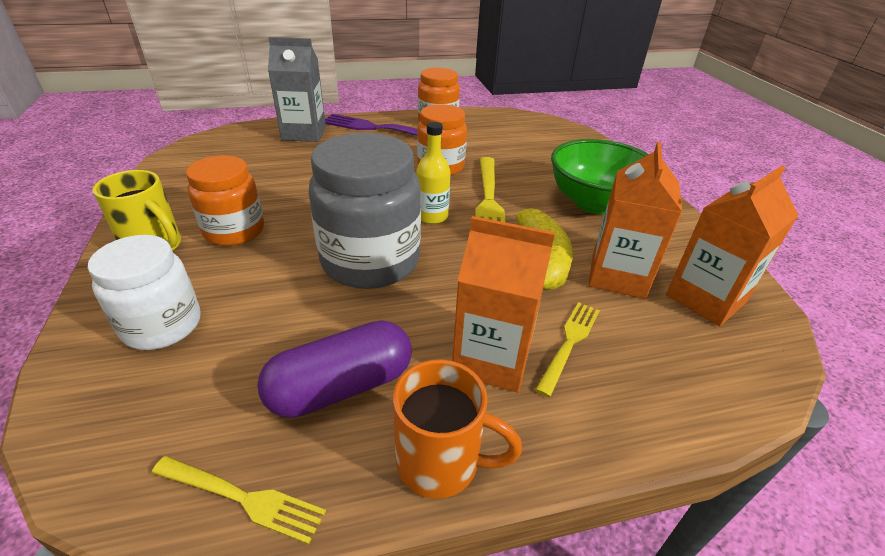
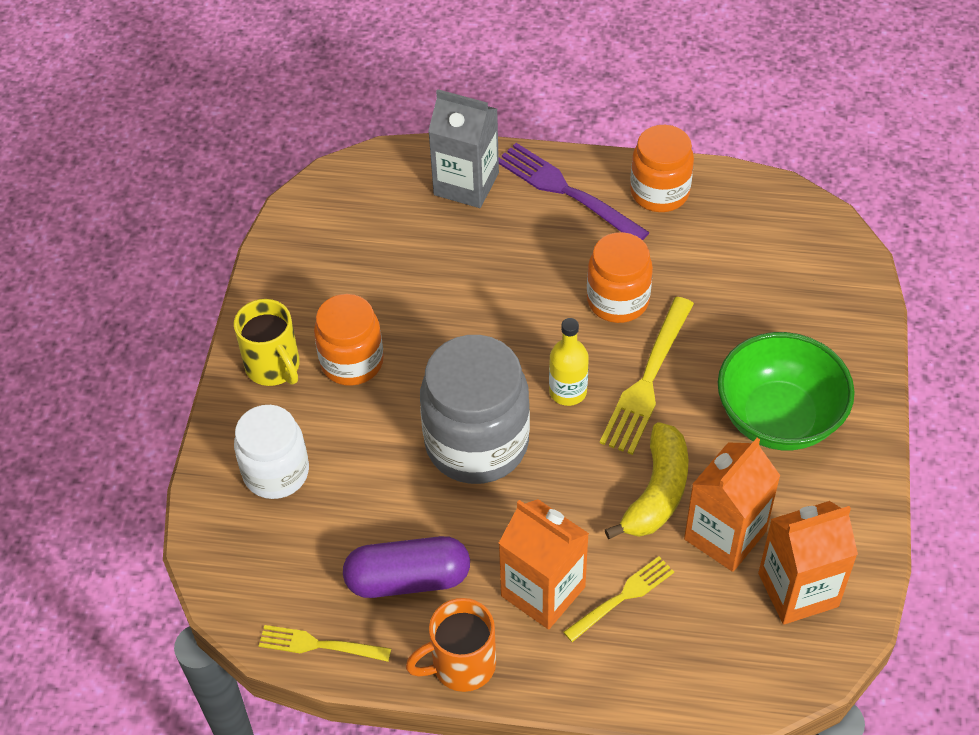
camera: 25 degrees right, 15 degrees up
(242, 498) = (319, 645): yellow fork -> yellow fork turned 150 degrees clockwise
(441, 462) = (461, 665): orange mug -> orange mug turned 120 degrees clockwise

